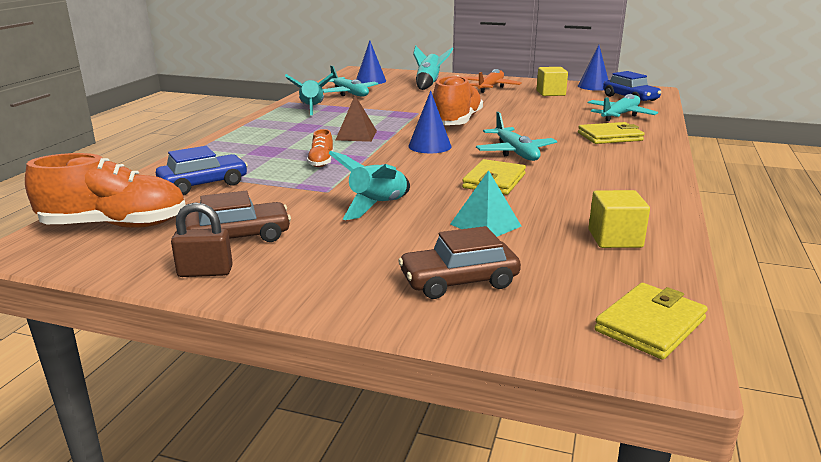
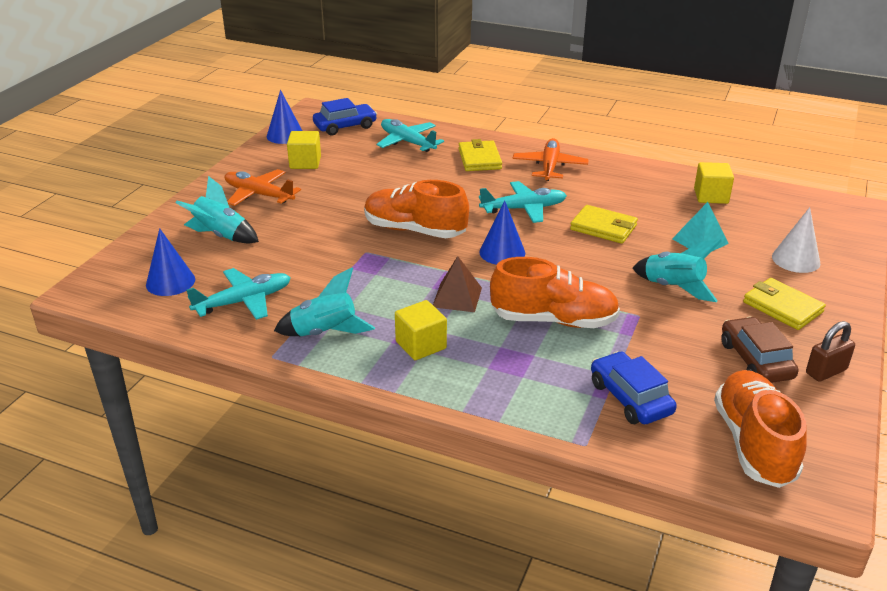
camera: 85 degrees left, 10 degrees up
(205, 272) = (826, 371): brown padlock -> brown padlock turned 60 degrees clockwise
(293, 128) = (421, 345): none -> yellow cube
(321, 162) = (554, 320): orange shoe -> orange shoe, size x2.08
(459, 281) = (796, 259): brown car -> white cone
(619, 161) = (549, 167): none -> orange plane
(650, 325) = (823, 206): yellow wallet -> yellow wallet (782, 307)

